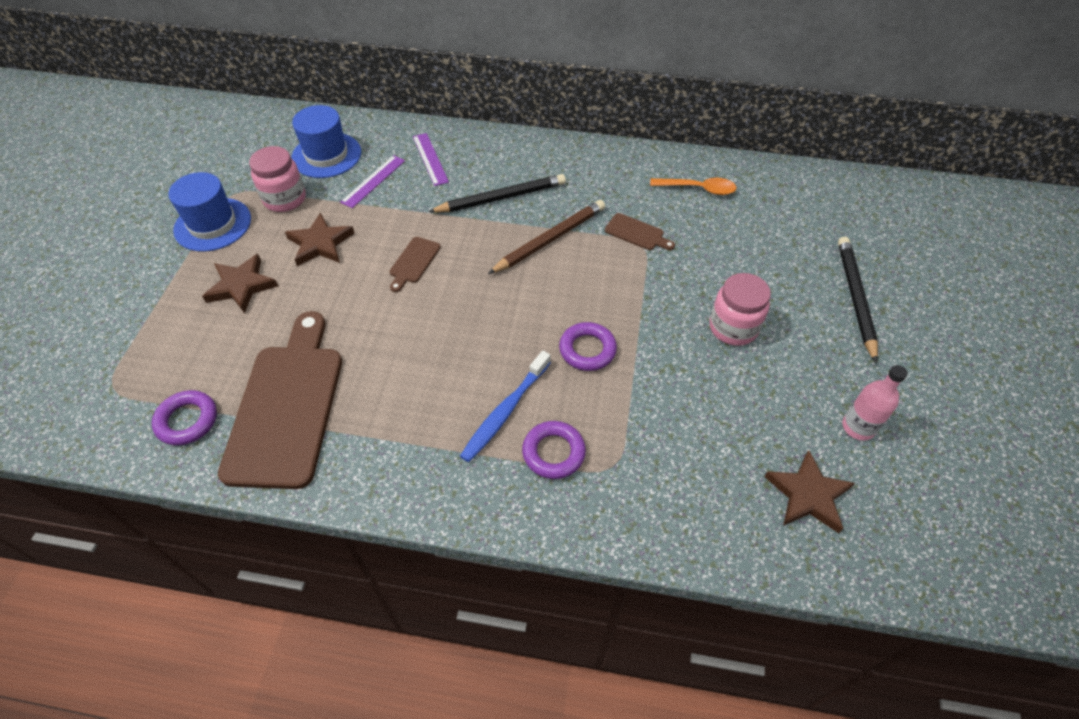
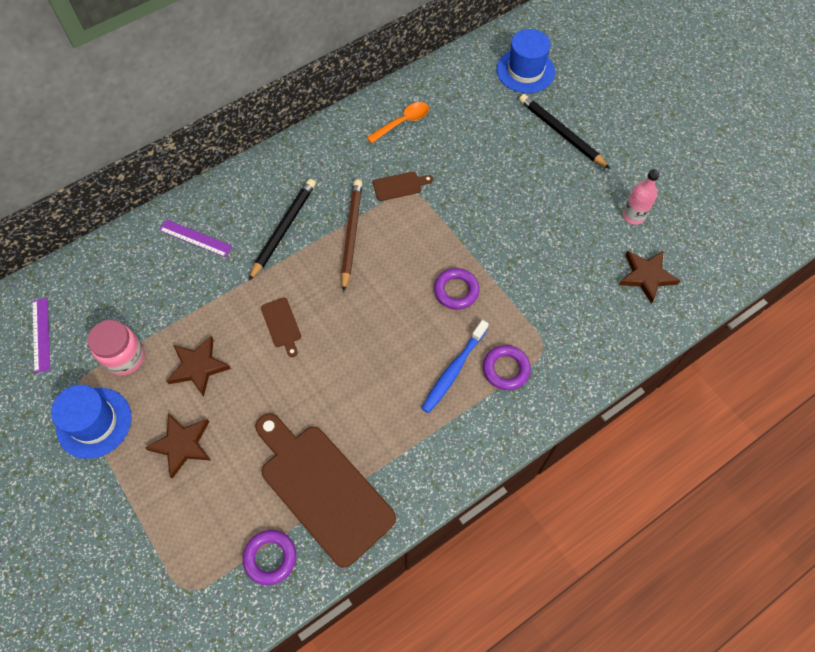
camera: 45 degrees left, 10 degrees up
(326, 155) = (110, 297): blue hat -> blue hat (525, 71)
(373, 181) = (175, 289): purple ruler -> purple ruler (41, 334)
(505, 411) = (453, 370): blue toothbrush -> blue toothbrush turned 45 degrees clockwise
(733, 328) = (518, 207): pink jar -> none

